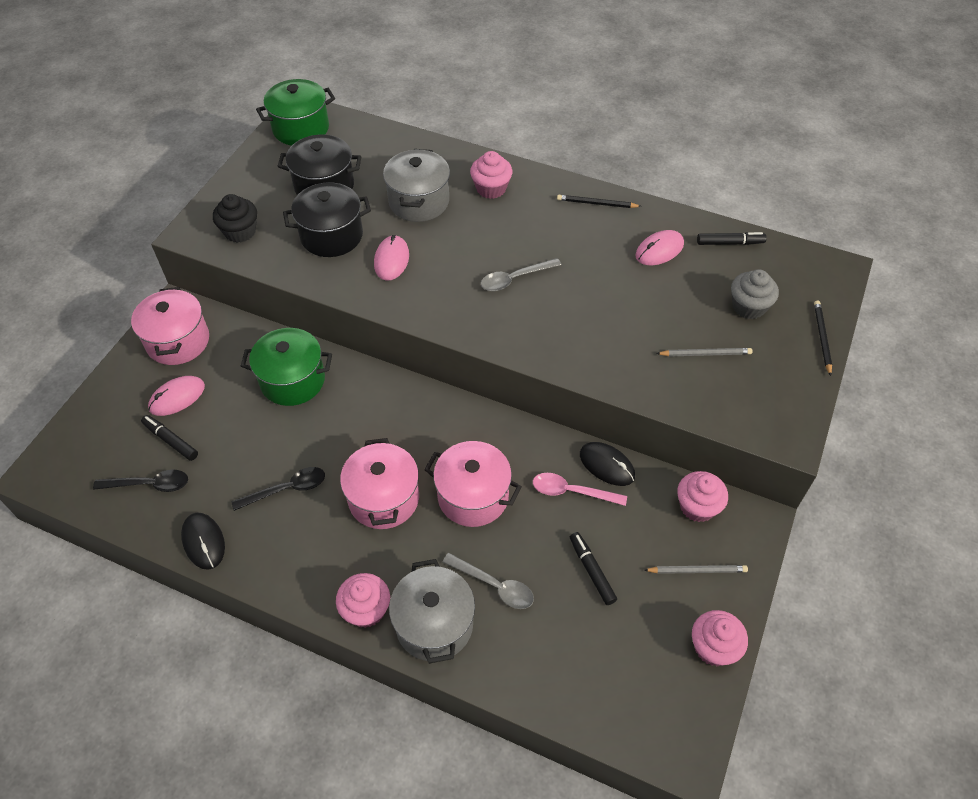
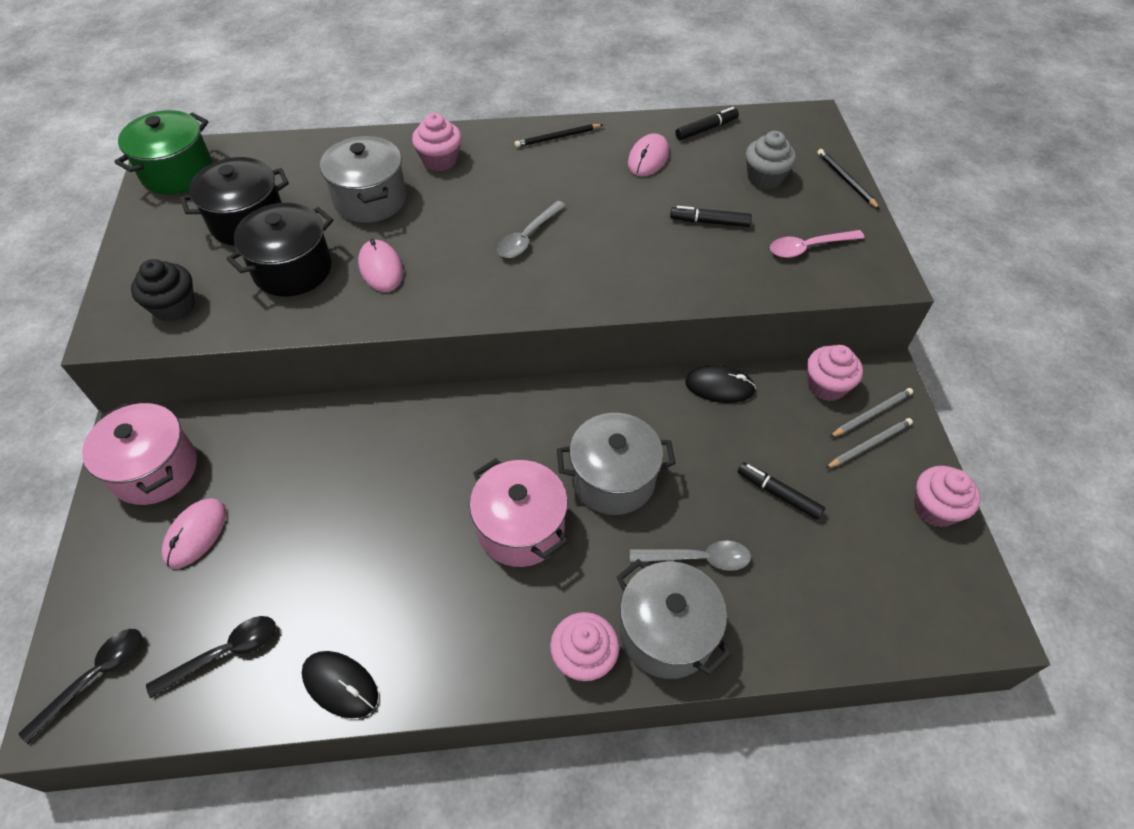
camera: 30 degrees left, 0 degrees up
(171, 441) = (220, 588): black marker -> black marker (710, 222)
(286, 489) = (403, 573): black spoon -> black spoon (95, 677)
(292, 380) = (330, 451): green pot -> none
(473, 496) = (613, 479): pink pot -> grey pot
(572, 491) = (705, 427): pink spoon -> pink spoon (808, 247)
(705, 354) = (760, 234): grey pencil -> grey pencil (871, 414)

